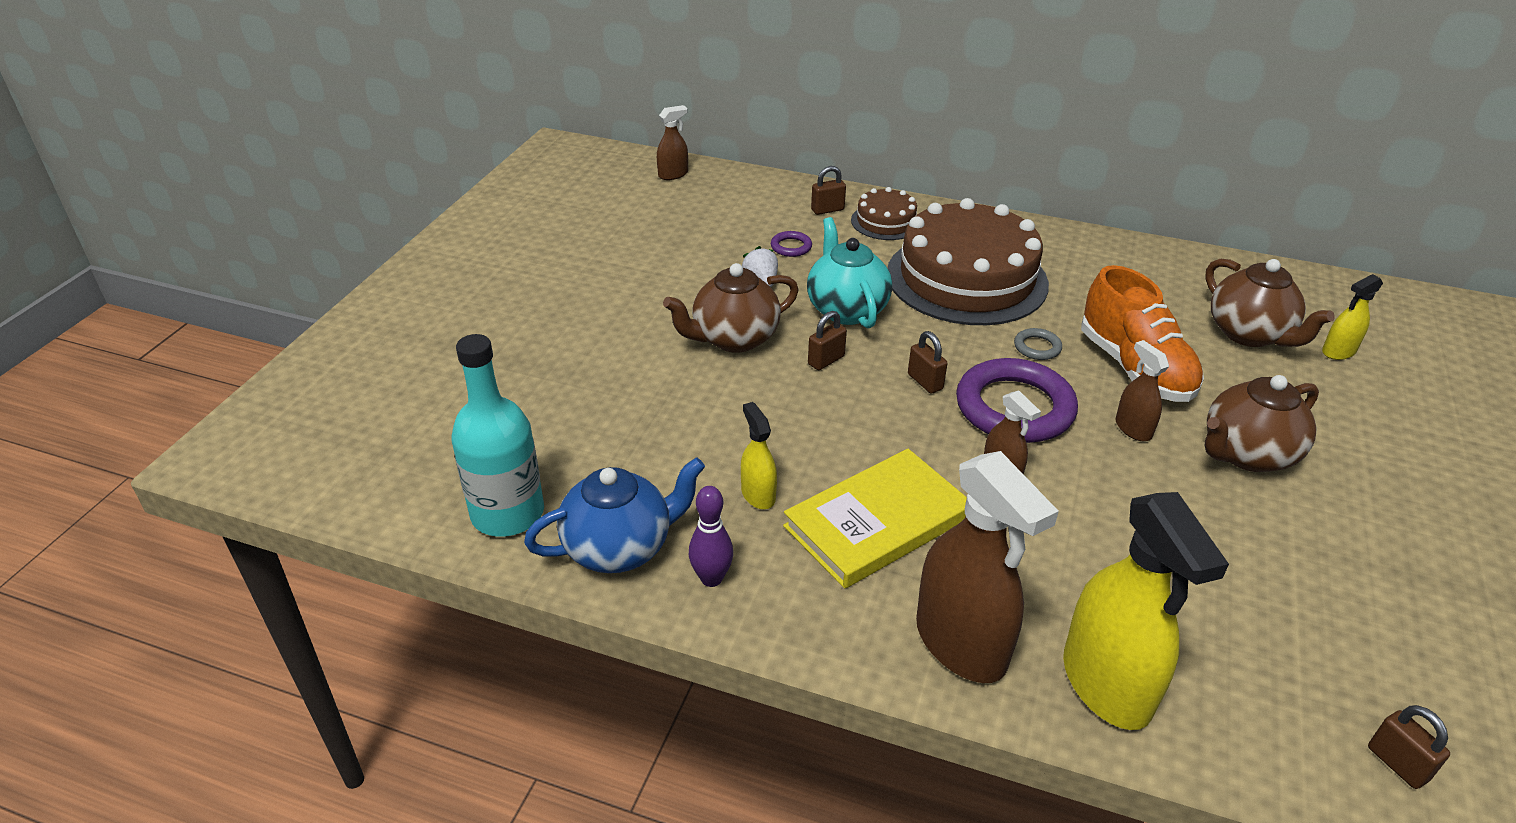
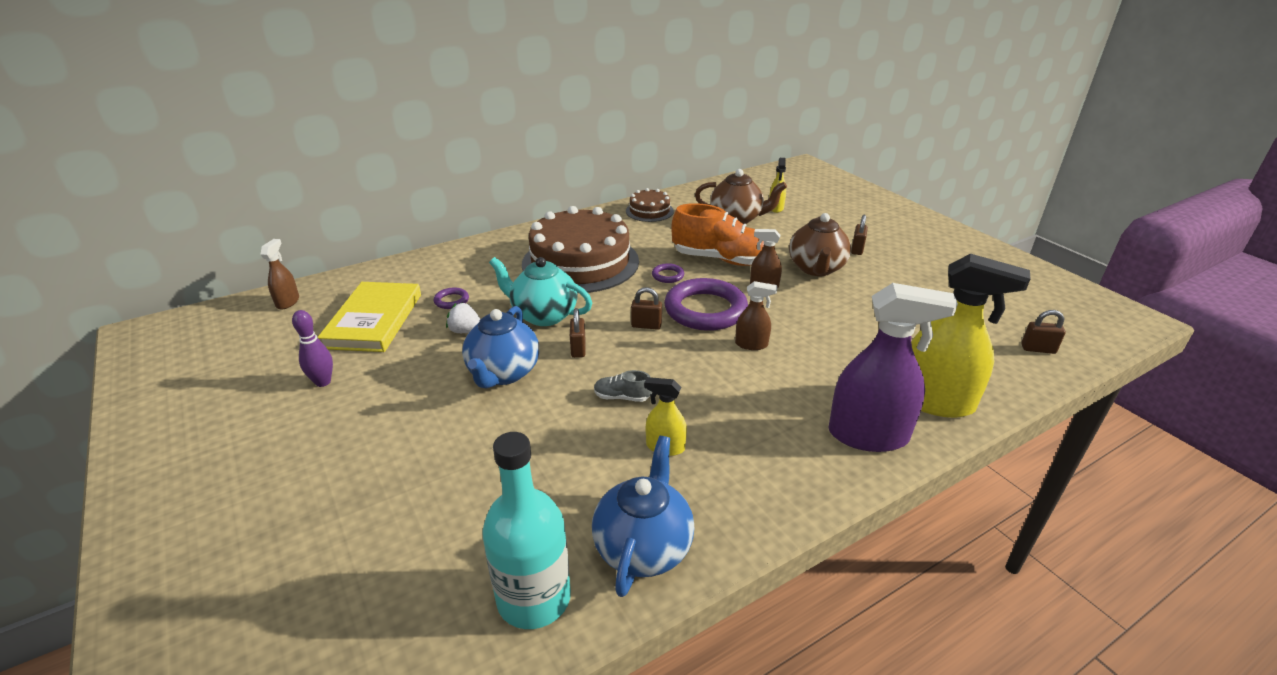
camera: 50 degrees left, 5 degrees down
(711, 578) = (720, 514): purple bowling pin -> purple bowling pin (323, 382)
(734, 339) = (503, 373): brown teapot -> blue teapot
(793, 428) = (622, 397): none -> grey shoe
(827, 210) = (440, 268): brown padlock -> brown padlock (857, 249)
(877, 522) = (743, 411): yellow book -> yellow book (374, 320)
(885, 222) = (487, 257): brown cake -> brown cake (649, 211)
(961, 644) = (868, 435): brown spray bottle -> purple spray bottle
(1037, 347) = (668, 275): grey ring -> purple ring

